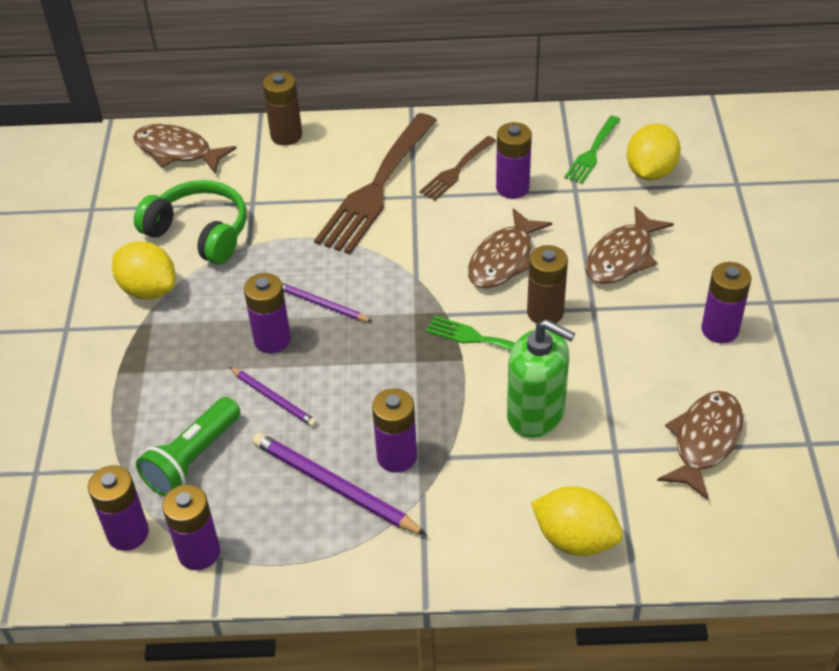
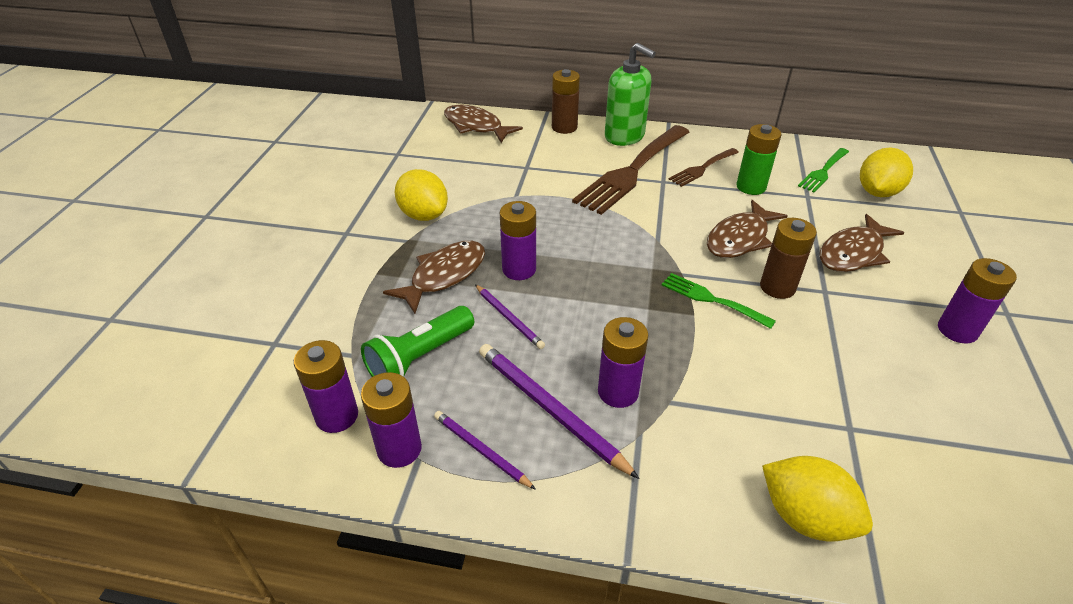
camera: 10 degrees right, 5 degrees down
(199, 233) = (477, 181): green headphones -> none
(321, 304) = (569, 248): purple pencil -> purple pencil (481, 450)
(512, 188) = (751, 187): purple battery -> green battery
(536, 414) = (765, 376): green soap dispenser -> green soap dispenser (624, 136)
(704, 441) = (951, 437): brown fish -> brown fish (444, 275)

